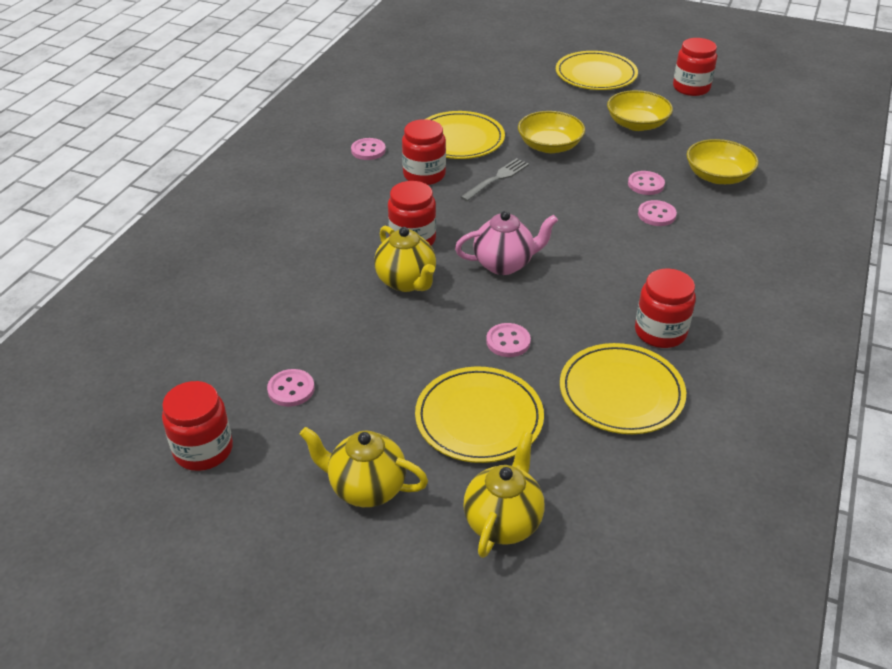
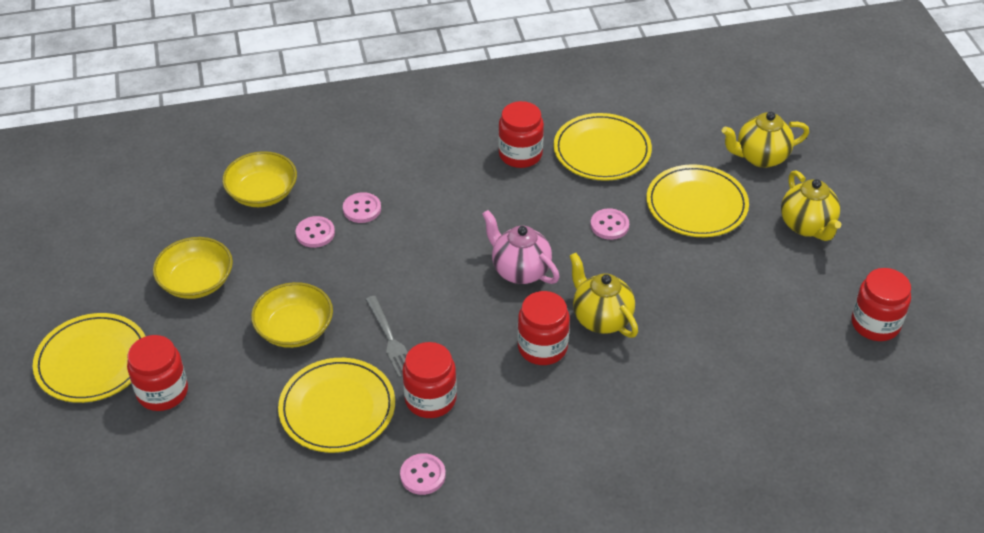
camera: 125 degrees left, 5 degrees up
(291, 389) = (779, 314): pink button -> none
(406, 282) = (601, 319): yellow teapot -> yellow teapot turned 60 degrees counterclockwise
(497, 178) = (390, 339): grey fork -> grey fork turned 120 degrees counterclockwise
(691, 88) = (77, 270): red jar -> red jar (162, 392)

